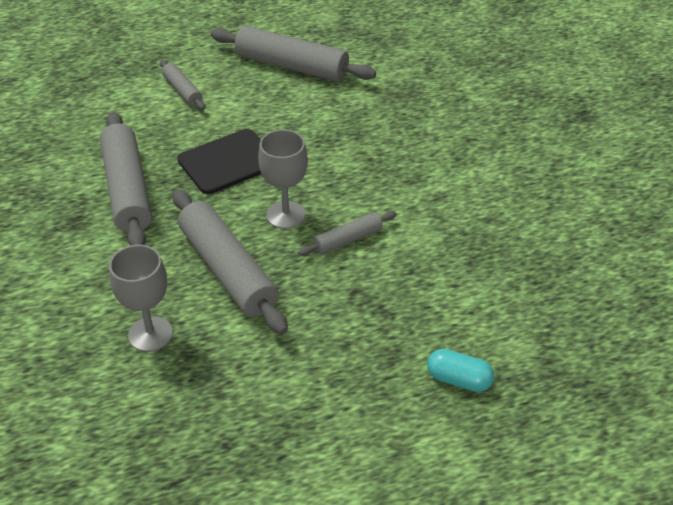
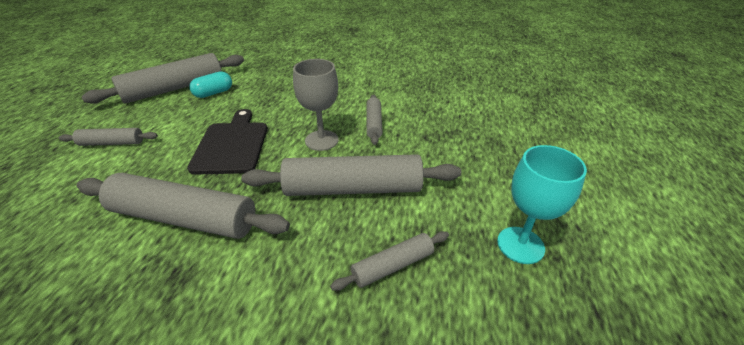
camera: 60 degrees left, 5 degrees down
(150, 334) = (393, 266): grey goblet -> grey rolling pin
(226, 414) = (520, 245): none -> turquoise goblet
(459, 380) = (529, 125): turquoise capsule -> turquoise capsule (214, 93)

